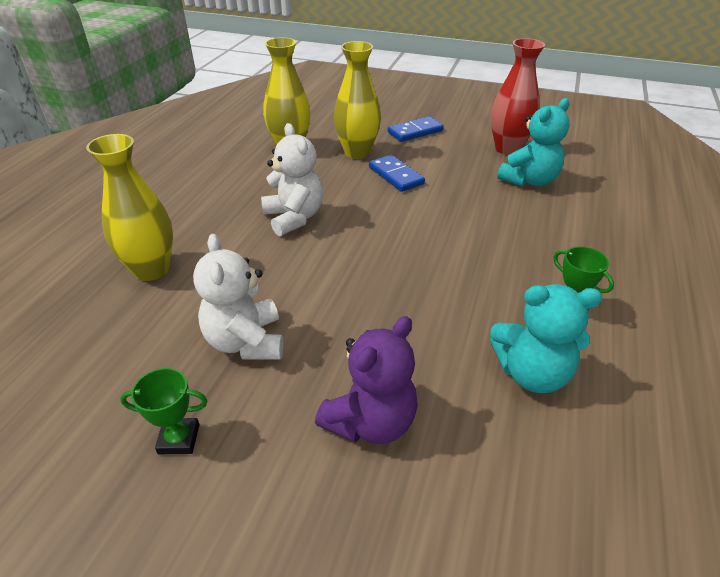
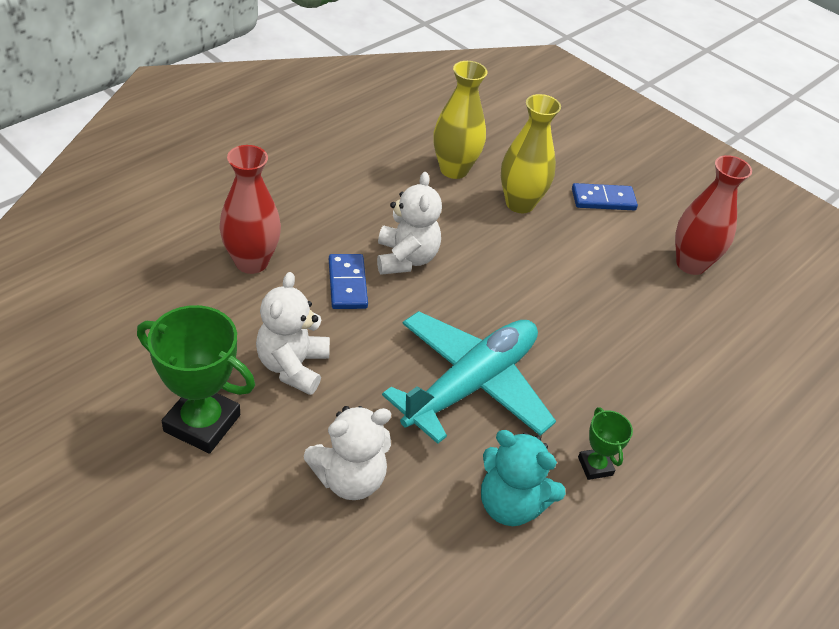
camera: 20 degrees right, 5 degrees up
(151, 269) = (251, 262): yellow vase -> red vase
(179, 439) = (202, 423): green trophy -> green trophy, size x1.94
(371, 421) = (349, 478): purple teddy bear -> white teddy bear
(396, 175) = (540, 249): blue domino -> blue domino (347, 284)
(419, 289) = (471, 384): none -> turquoise plane
(529, 181) = (680, 314): turquoise teddy bear -> none

